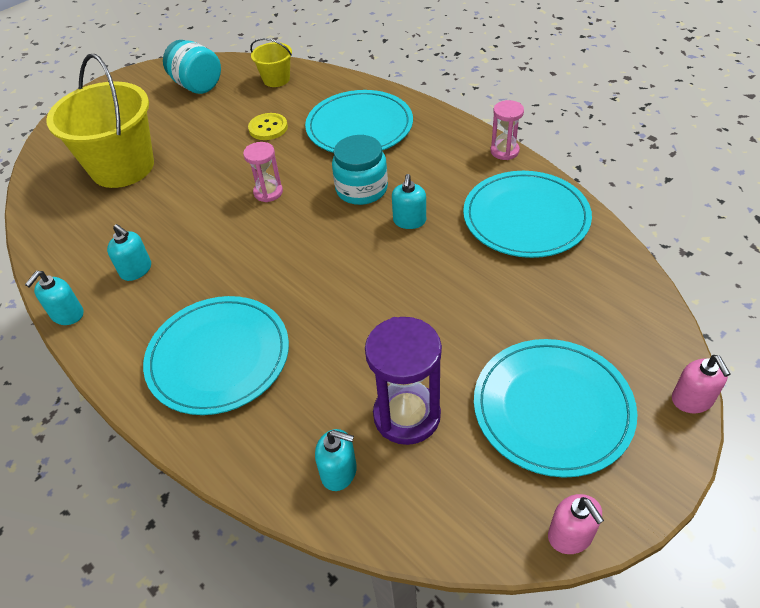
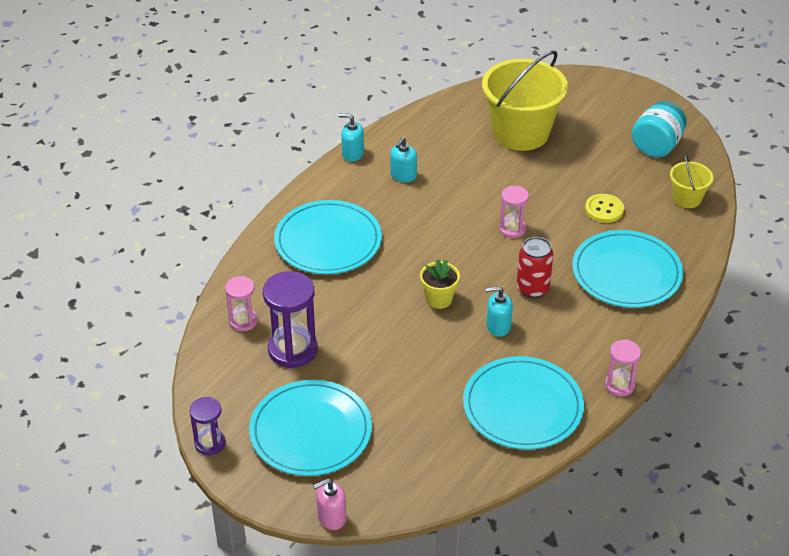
camera: 75 degrees right, 5 degrees down
(339, 472) = (243, 321): turquoise soap dispenser -> pink hourglass
(356, 262) = (439, 299): none -> yellow flower pot
(361, 189) = (532, 288): turquoise jar -> red can
(570, 535) = (210, 443): pink soap dispenser -> purple hourglass

